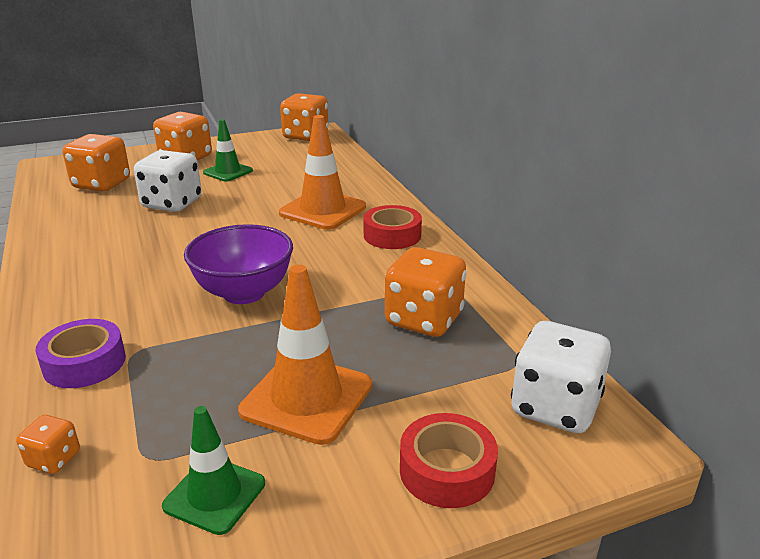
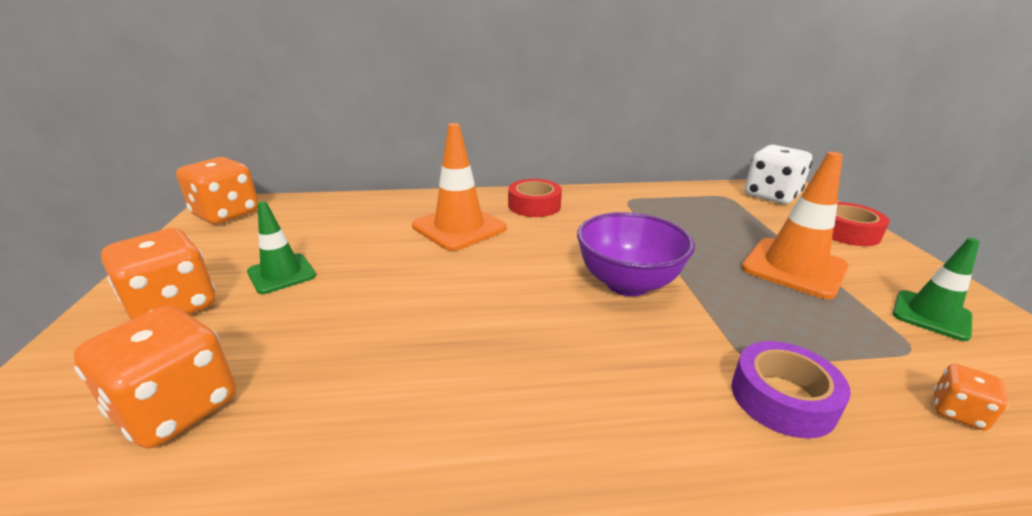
camera: 75 degrees left, 0 degrees up
(172, 204) = (352, 325): white dice -> none
(424, 320) = (677, 214): orange dice -> none

